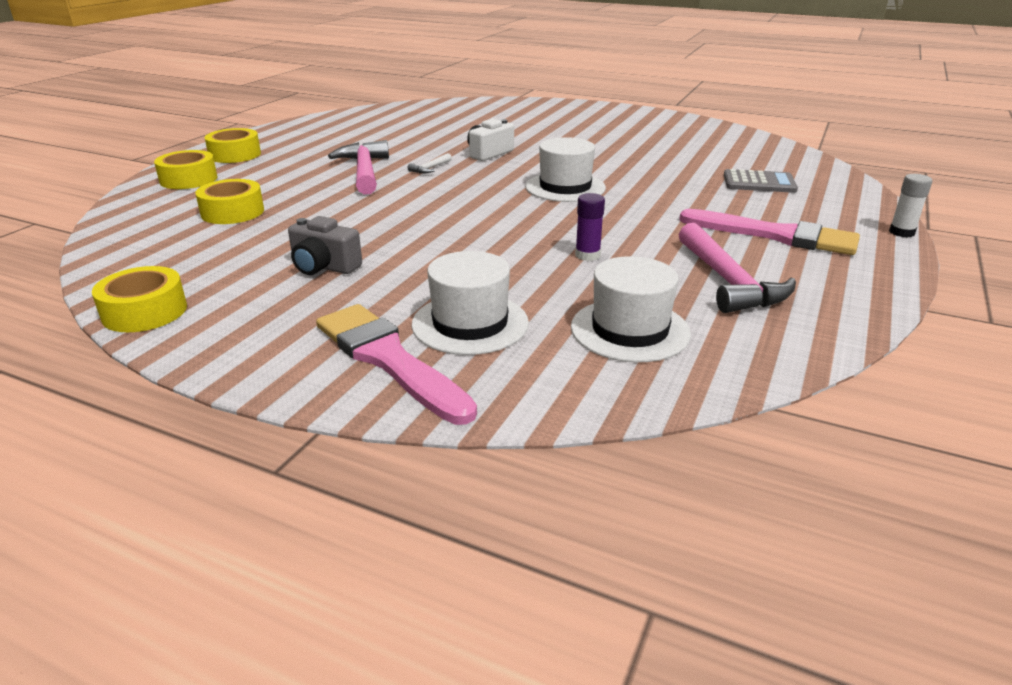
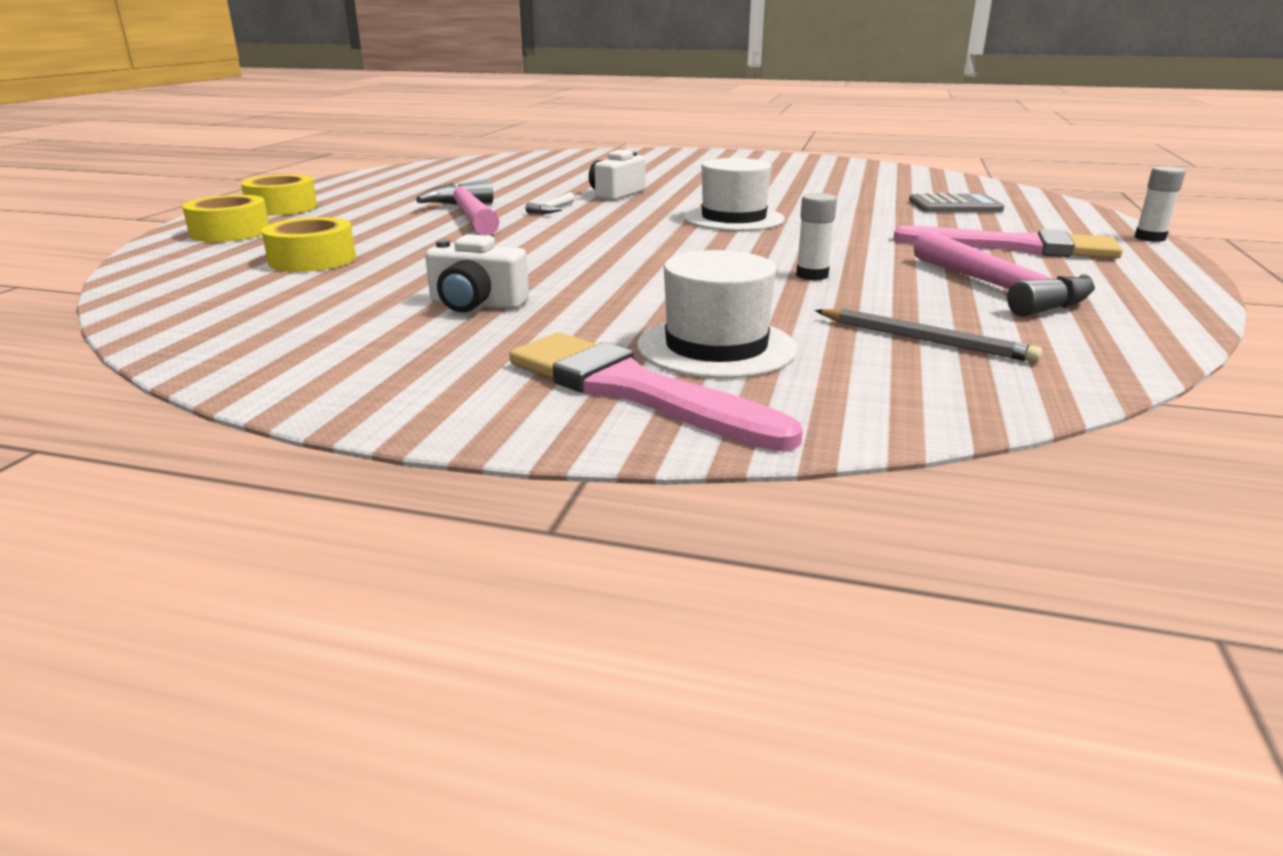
camera: 10 degrees left, 5 degrees down
(144, 312) = (241, 365): yellow tape -> none
(324, 267) = (476, 304): grey camera -> white camera
(587, 255) = (812, 275): purple glue stick -> white glue stick
(630, 330) = (924, 340): white hat -> grey pencil

